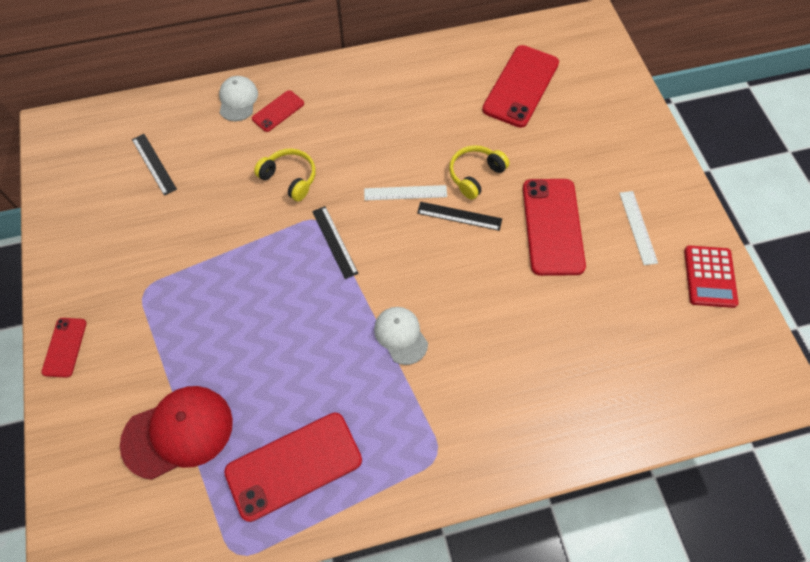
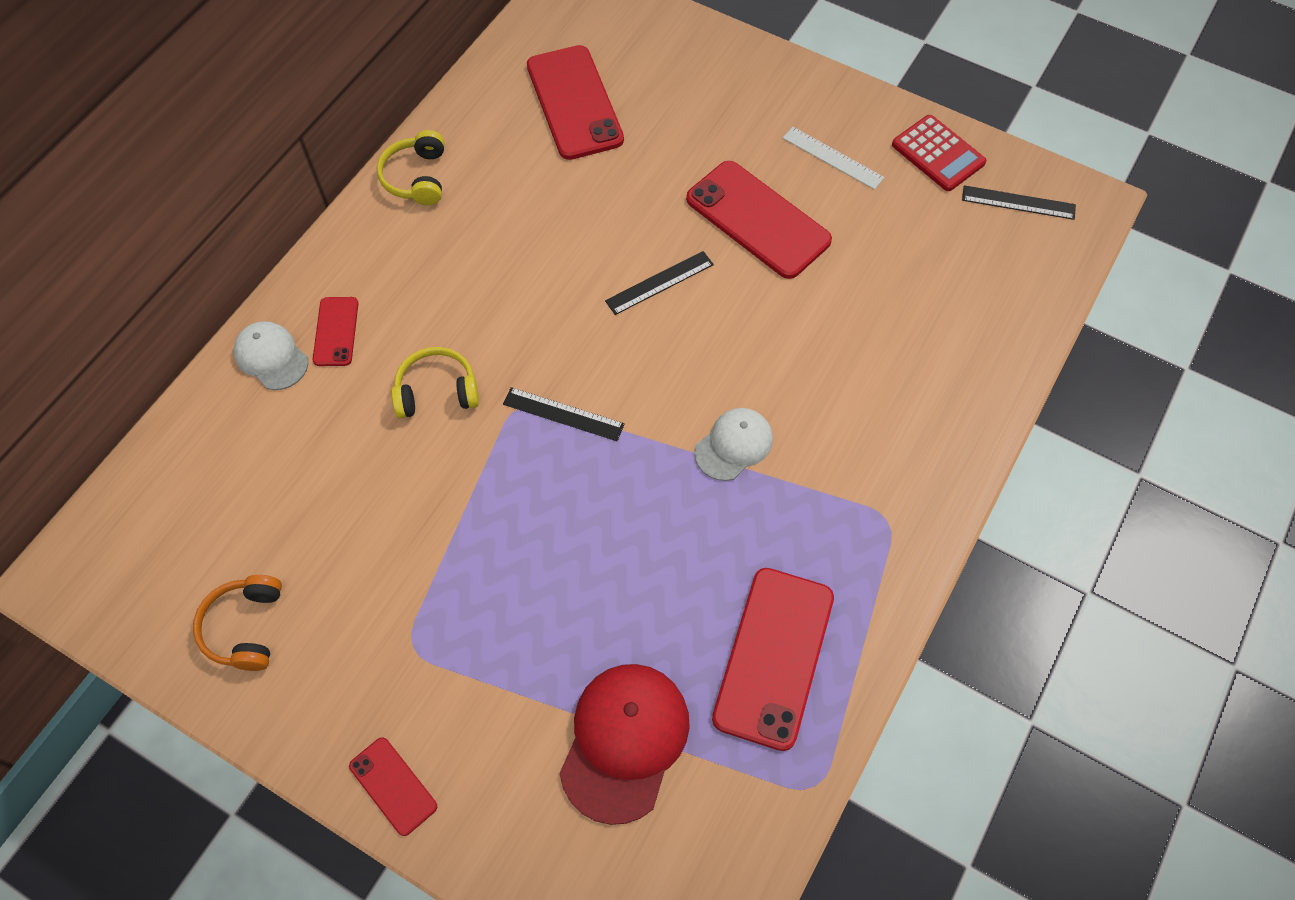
camera: 45 degrees left, 0 degrees up
(92, 215) = (245, 627): none -> orange headphones
(154, 164) = (253, 508): black ruler -> black ruler (1018, 202)
(401, 335) = (734, 445): white cap -> white cap turned 120 degrees clockwise
(405, 193) = (579, 304): white ruler -> none
(475, 175) = (630, 229): yellow headphones -> yellow headphones (417, 177)

